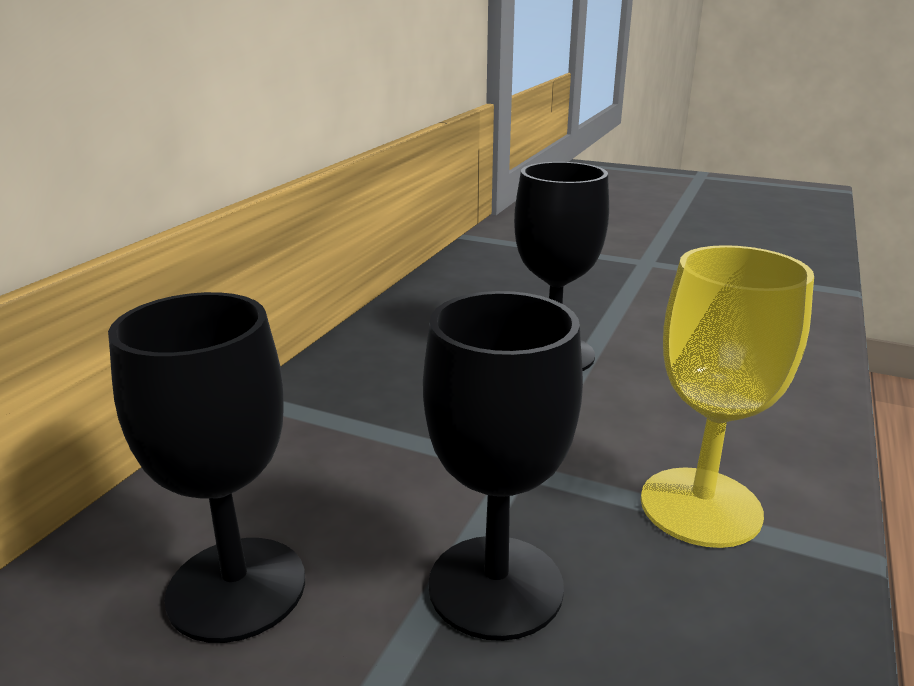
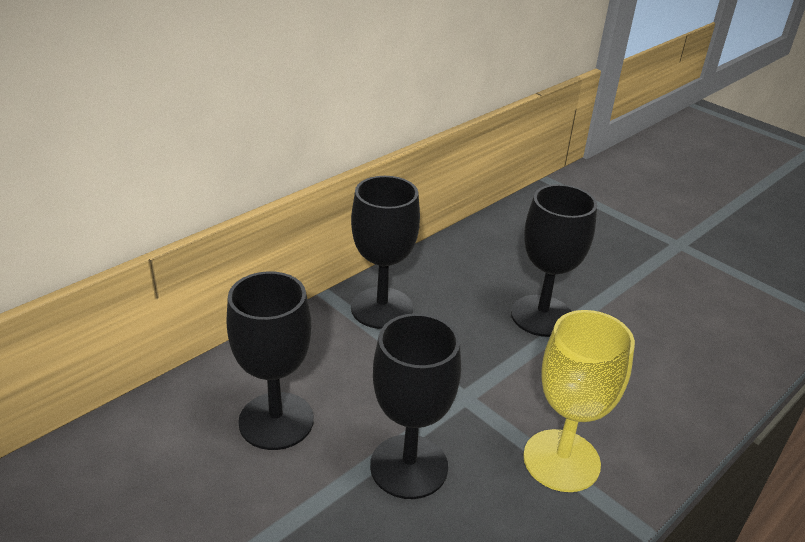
camera: 20 degrees right, 10 degrees up
(338, 394) = (382, 308): none -> black goblet

